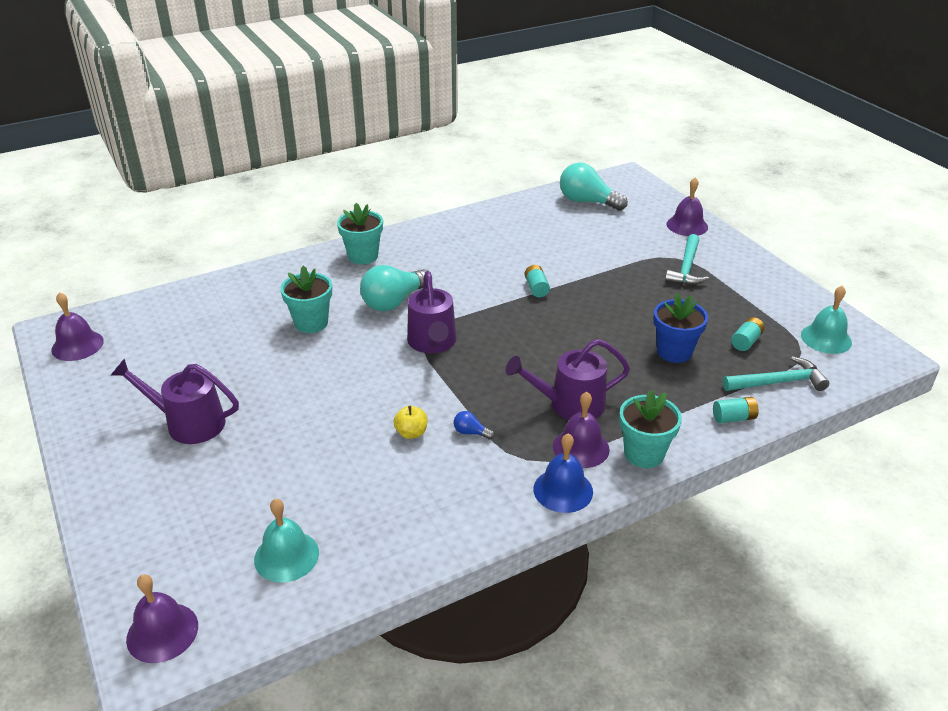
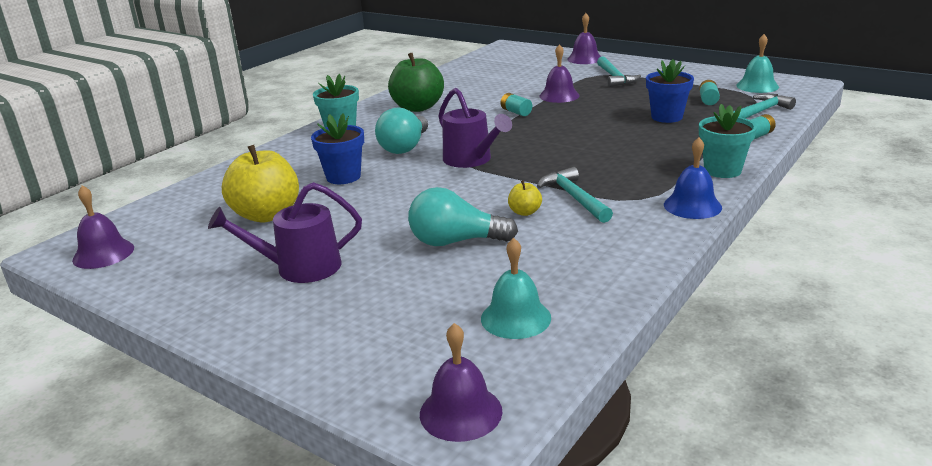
camera: 25 degrees left, 10 degrees down
(216, 348) = (267, 215): none -> yellow apple
(311, 323) = (343, 177): turquoise flower pot -> blue flower pot
(455, 247) = (417, 107): none -> green apple
(471, 432) = (574, 197): blue light bulb -> turquoise hammer
(570, 404) = (630, 161): purple watering can -> none
(581, 447) = (672, 180): purple bell -> purple bell (559, 96)
(587, 202) = (493, 63): turquoise light bulb -> turquoise light bulb (455, 242)

